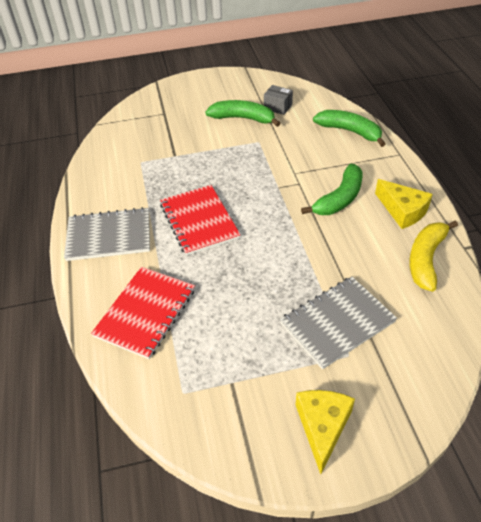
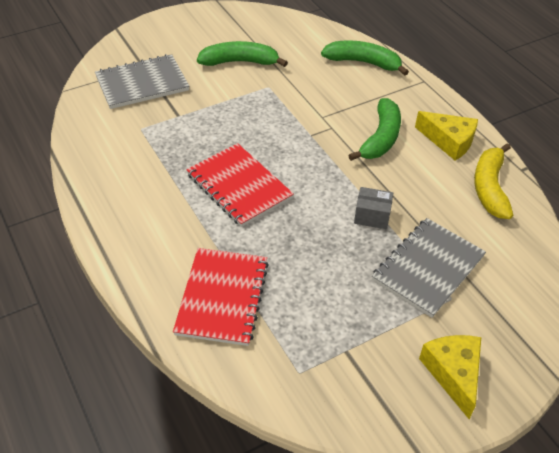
camera: 20 degrees left, 0 degrees up
(109, 236) = (141, 220): grey notebook -> grey notebook (142, 83)
(278, 107) = (274, 44): grey box -> grey box (372, 216)

